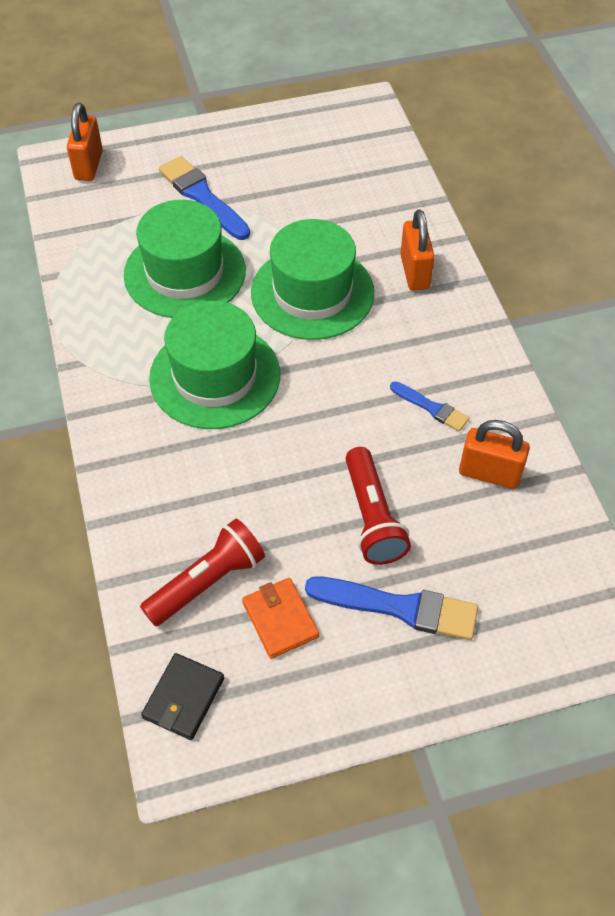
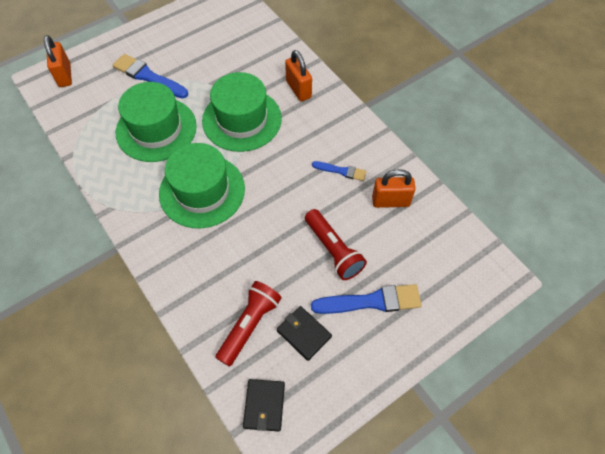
camera: 20 degrees left, 5 degrees up
(280, 619) = (303, 334): orange wallet -> black wallet

